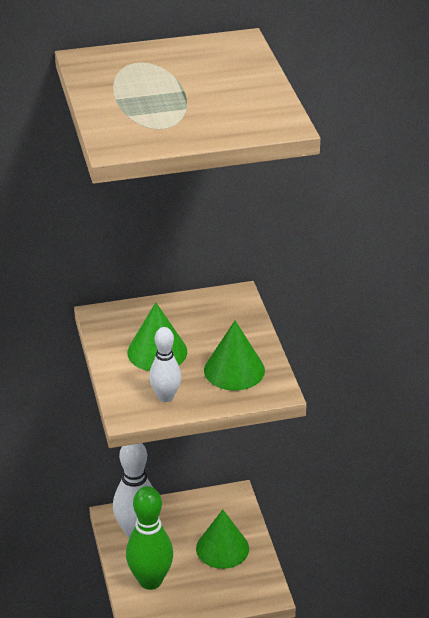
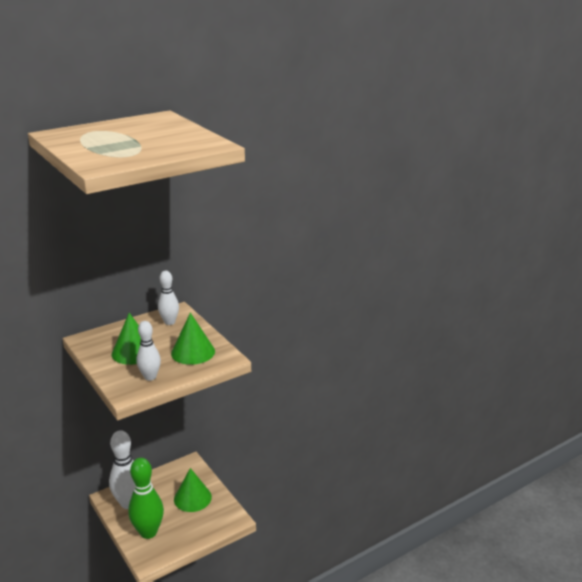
camera: 20 degrees left, 10 degrees down
(220, 313) = (169, 322): none -> white bowling pin

